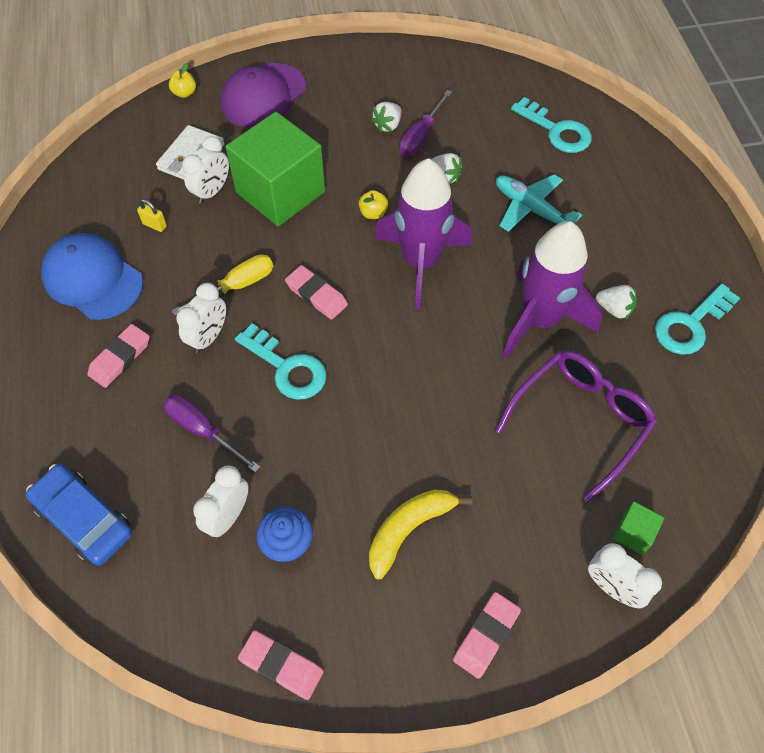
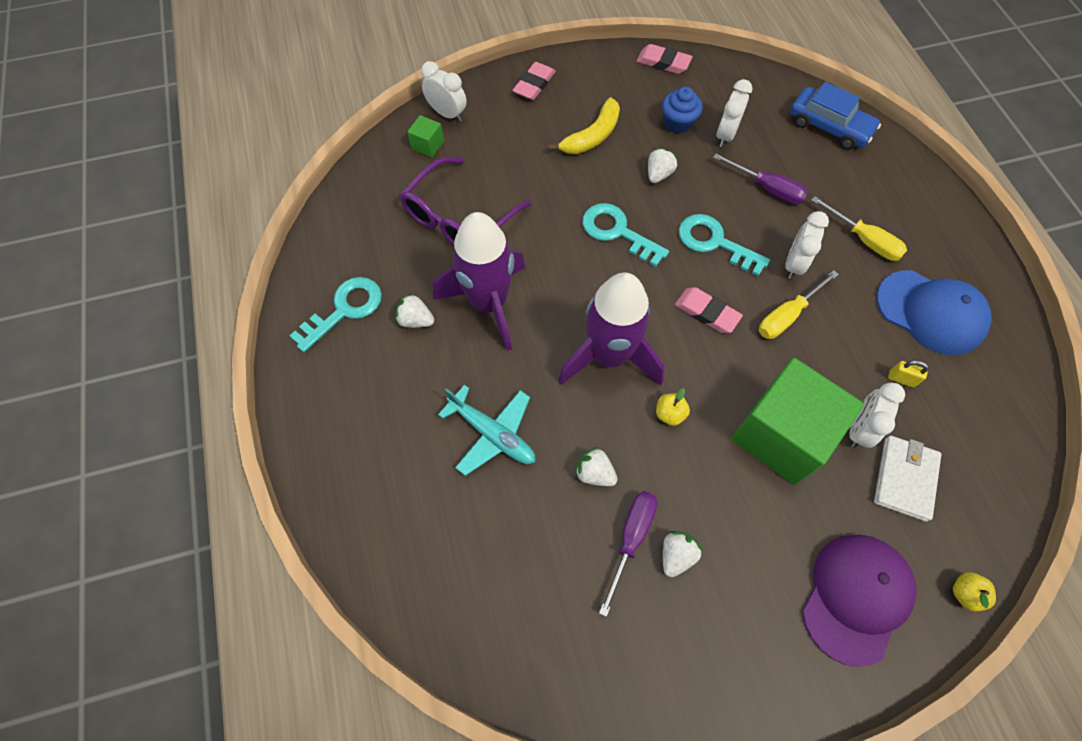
camera: 175 degrees right, 5 degrees up
(120, 358) = (863, 240): pink eraser -> yellow screwdriver
(331, 462) = (658, 174): none -> white strawberry
(557, 131) = (454, 565): turquoise key -> turquoise key (617, 232)

